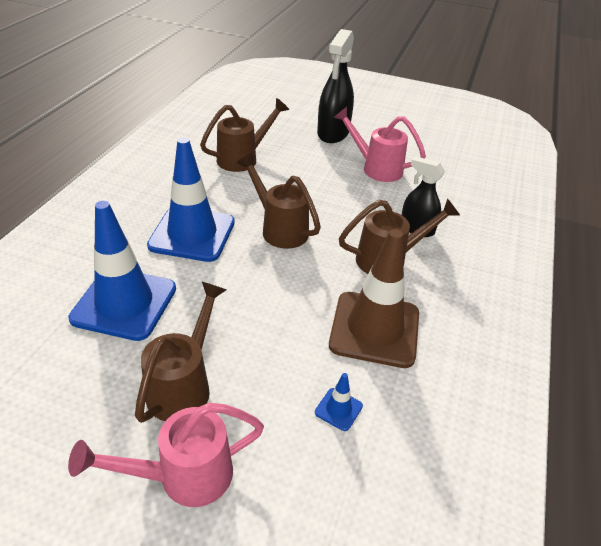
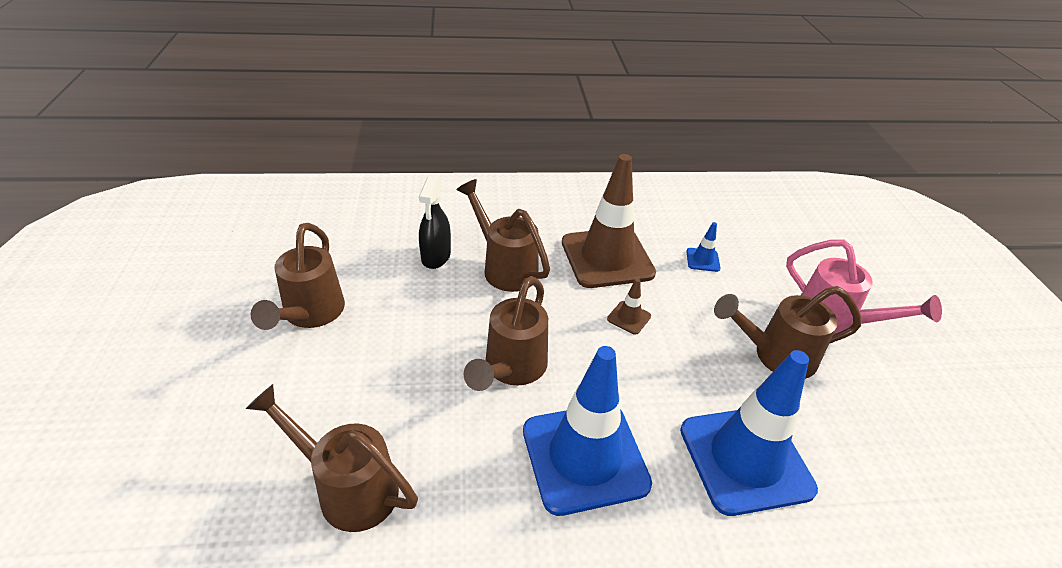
camera: 115 degrees left, 0 degrees up
(290, 307) = (629, 318): none -> brown traffic cone
(333, 133) = (206, 391): black spray bottle -> none
(375, 168) = (310, 315): pink watering can -> brown watering can

